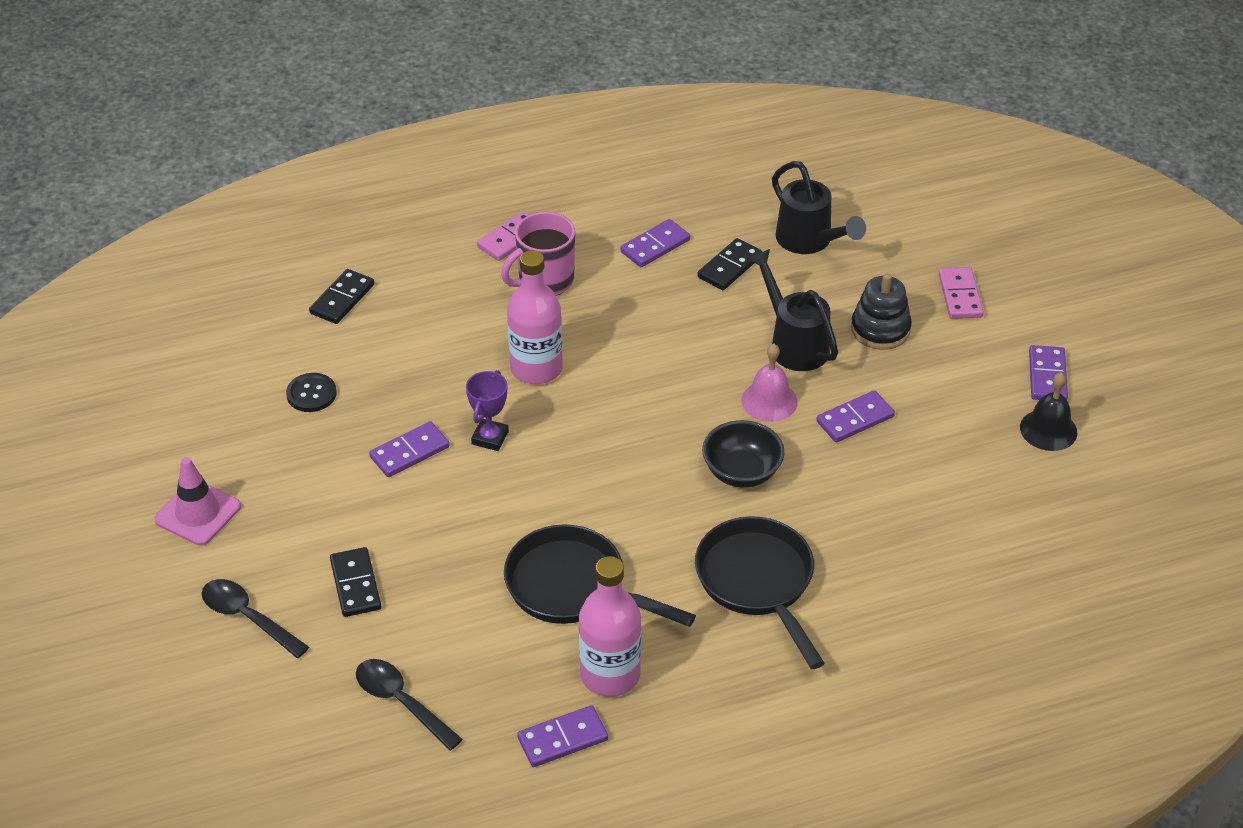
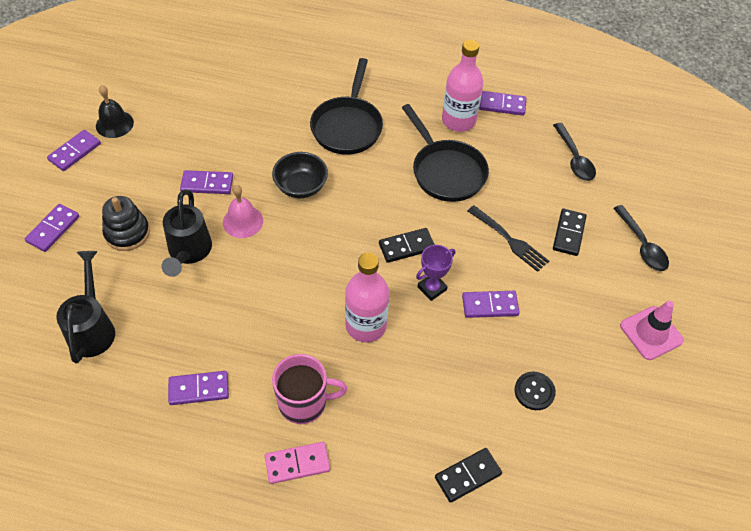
camera: 150 degrees left, 10 degrees up
(431, 538) = (509, 240): none -> black fork
(729, 267) = (167, 337): black domino -> black domino (406, 247)
(960, 295) = (53, 229): pink domino -> purple domino

